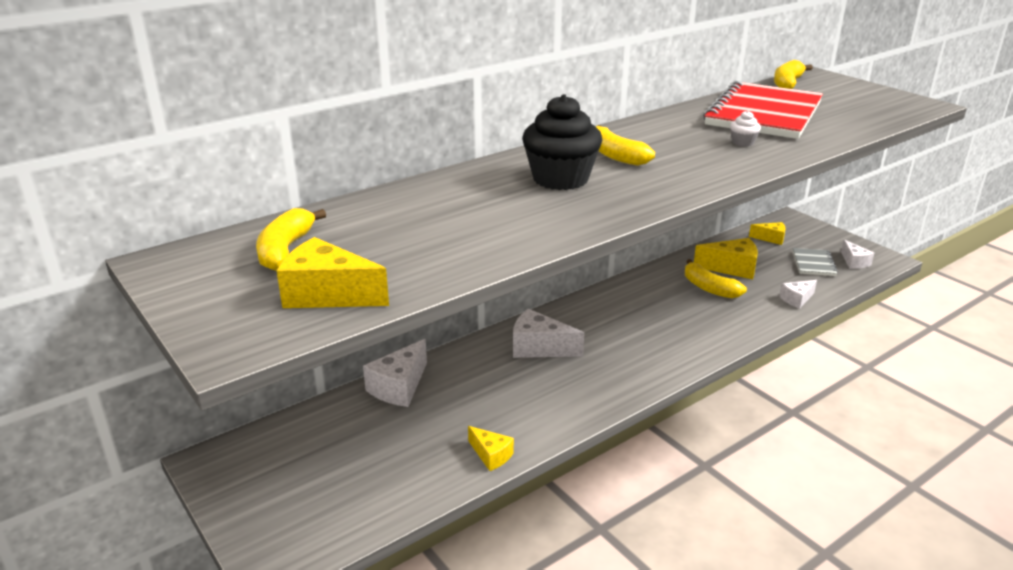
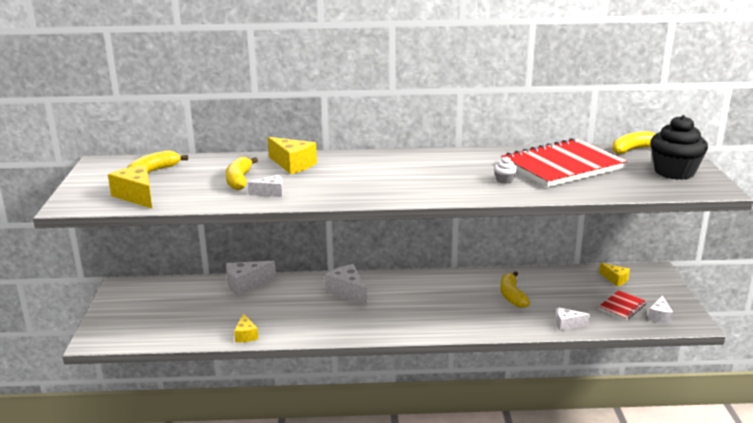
camera: 35 degrees right, 5 degrees down
(518, 230) = (271, 193): none -> white cheese
(560, 179) = (345, 173): black cupcake -> black cupcake (674, 172)
(615, 156) = (403, 168): yellow banana -> yellow banana (239, 180)
(732, 268) = (550, 289): yellow cheese -> yellow cheese (293, 164)
(813, 263) = (622, 306): grey notebook -> red notebook

